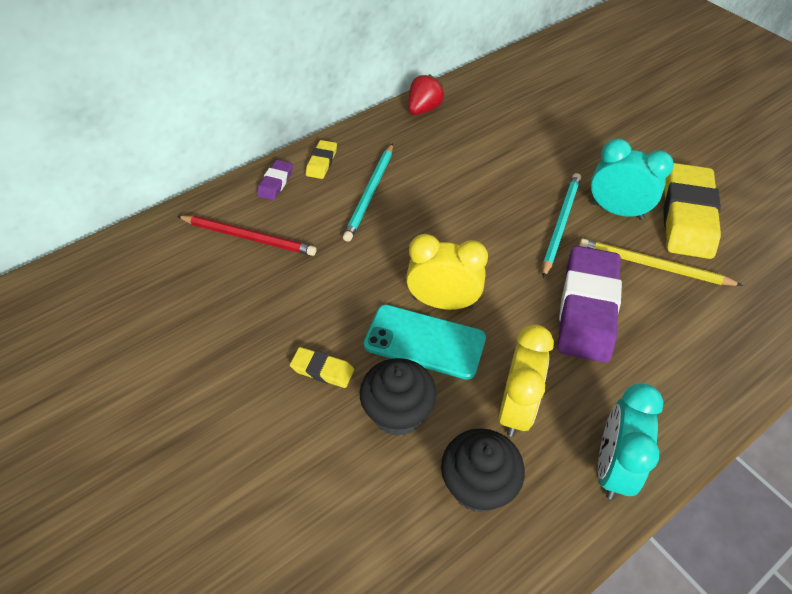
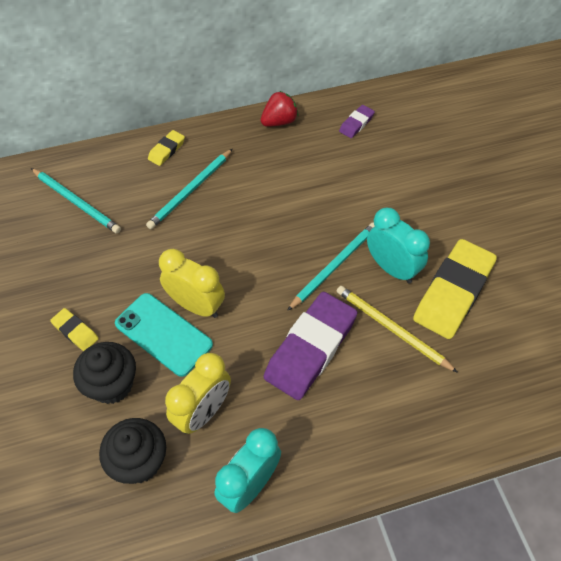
camera: 20 degrees right, 5 degrees up
(249, 237) = (76, 202): red pencil -> turquoise pencil
(275, 183) = (120, 159): purple eraser -> purple eraser (356, 124)

